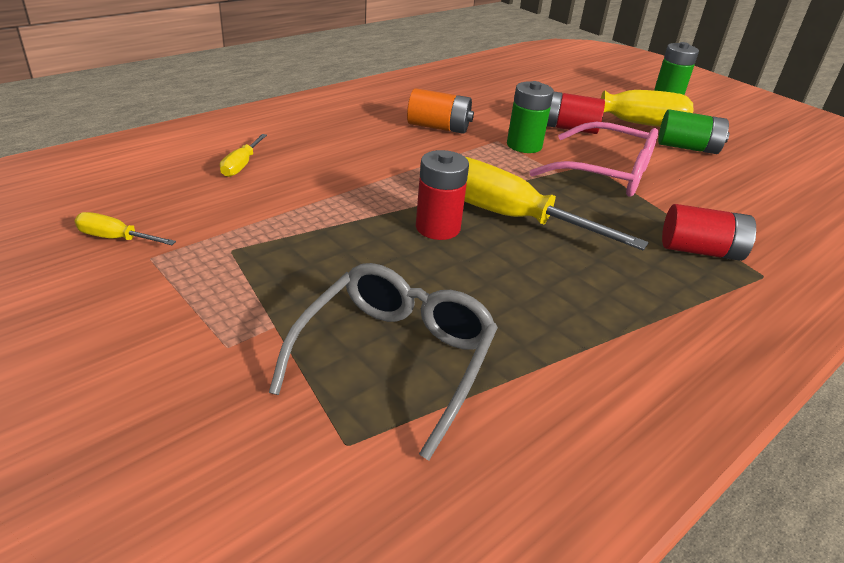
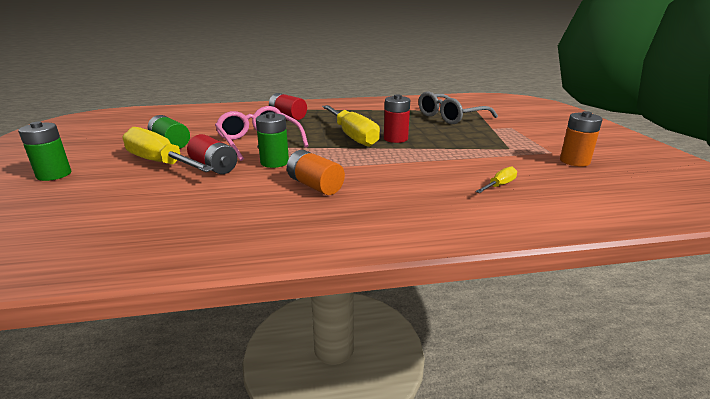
camera: 145 degrees left, 10 degrees down
(116, 238) = (574, 161): yellow screwdriver -> orange battery

